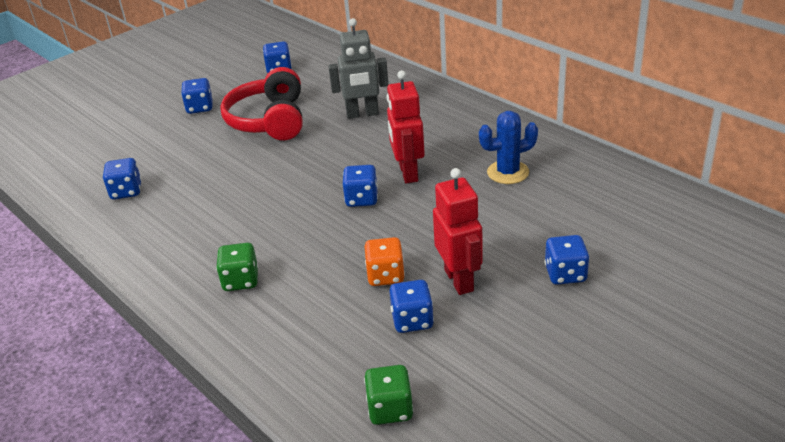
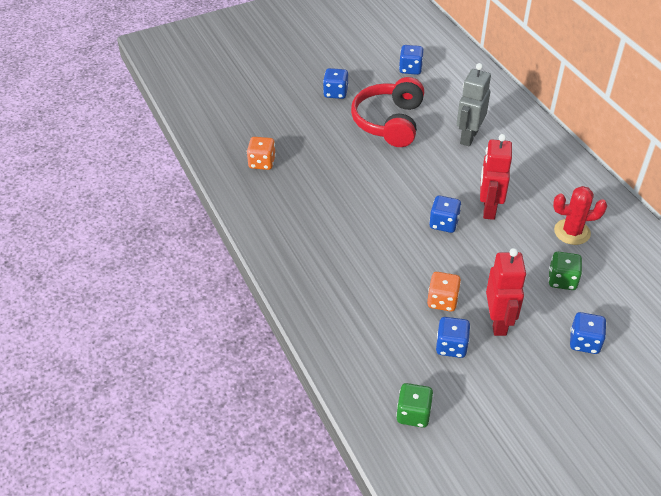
camera: 15 degrees right, 10 degrees up
(126, 191) = (262, 163): blue dice -> orange dice
(240, 280) = (331, 272): green dice -> green dice (562, 280)
(362, 114) = (468, 137): grey robot -> grey robot turned 105 degrees clockwise
(508, 172) = (572, 232): blue cactus -> red cactus

